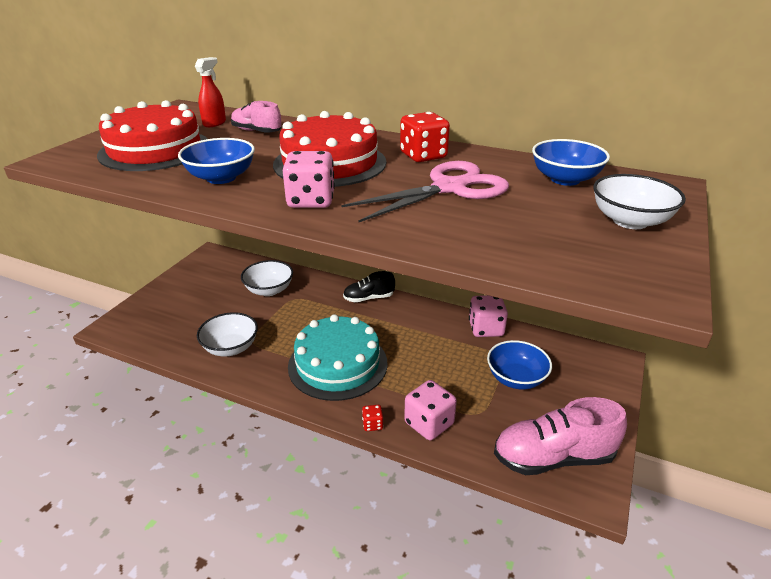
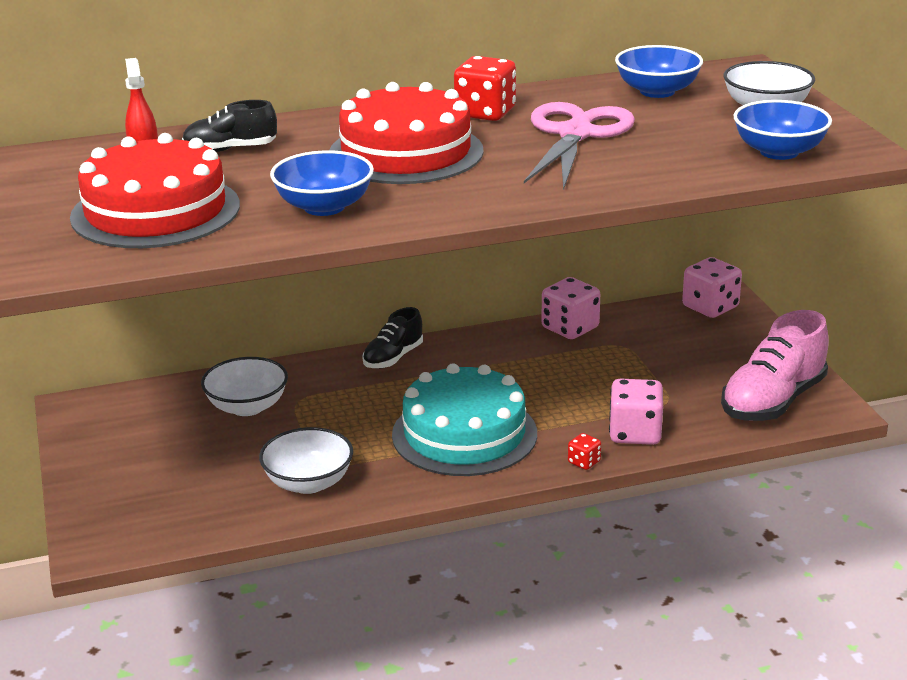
camera: 40 degrees left, 5 degrees down
(256, 131) = (230, 150): pink shoe -> black shoe
(311, 200) = (473, 191): pink dice -> pink dice (710, 307)
(516, 379) = (661, 358): blue bowl -> blue bowl (779, 152)

